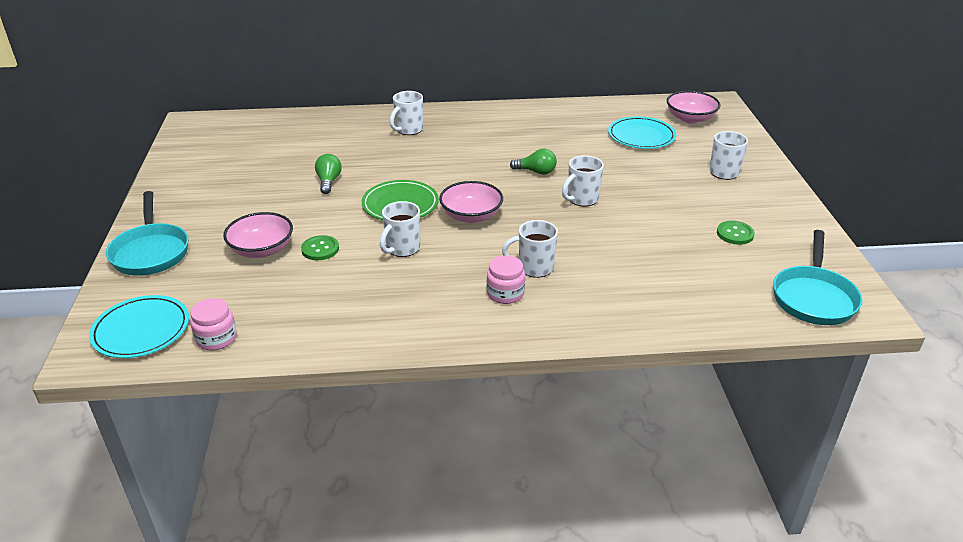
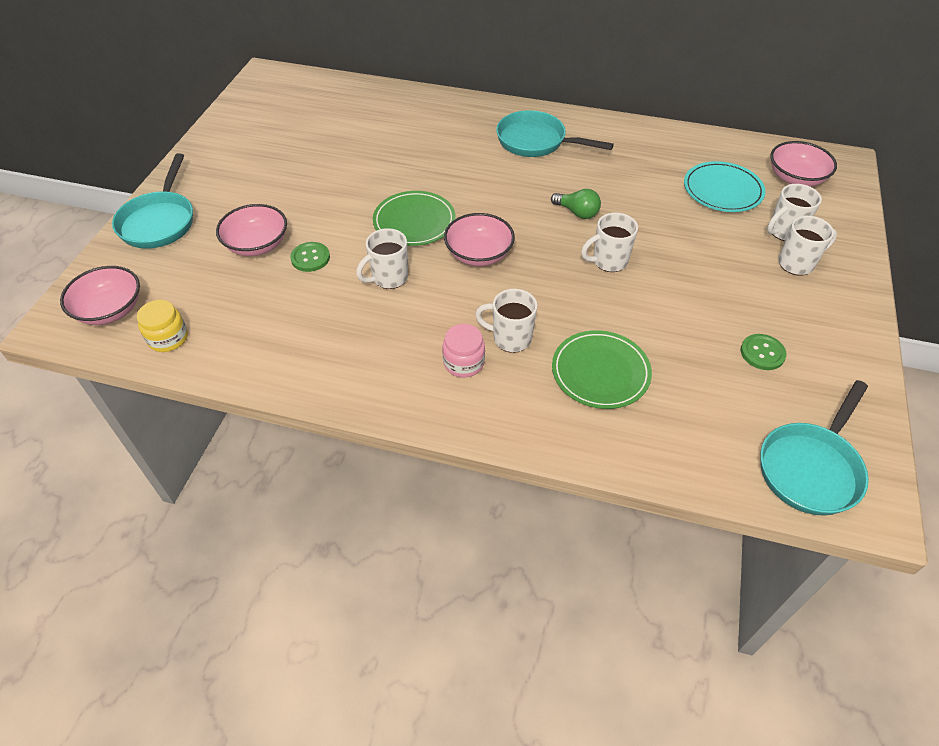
camera: 20 degrees right, 15 degrees up
(141, 330) = (110, 310): turquoise plate -> pink bowl
(216, 338) = (168, 338): pink jar -> yellow jar
(328, 181) = (358, 176): green light bulb -> none
(408, 130) = (470, 127): white mug -> white mug (784, 232)
(471, 130) = (536, 141): none -> turquoise pan
(621, 274) = (600, 372): none -> green plate

